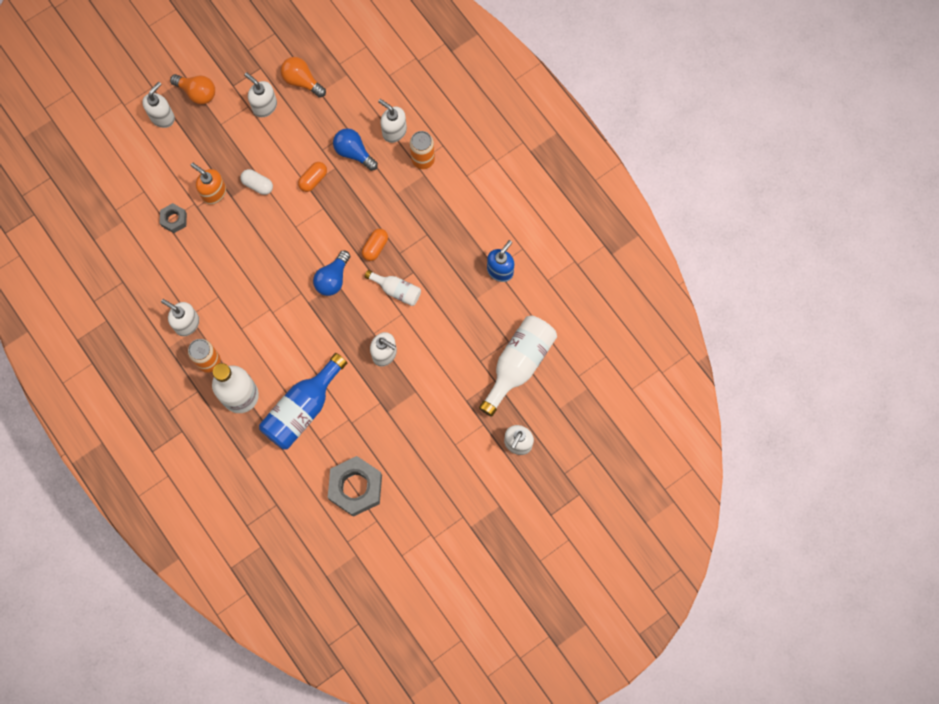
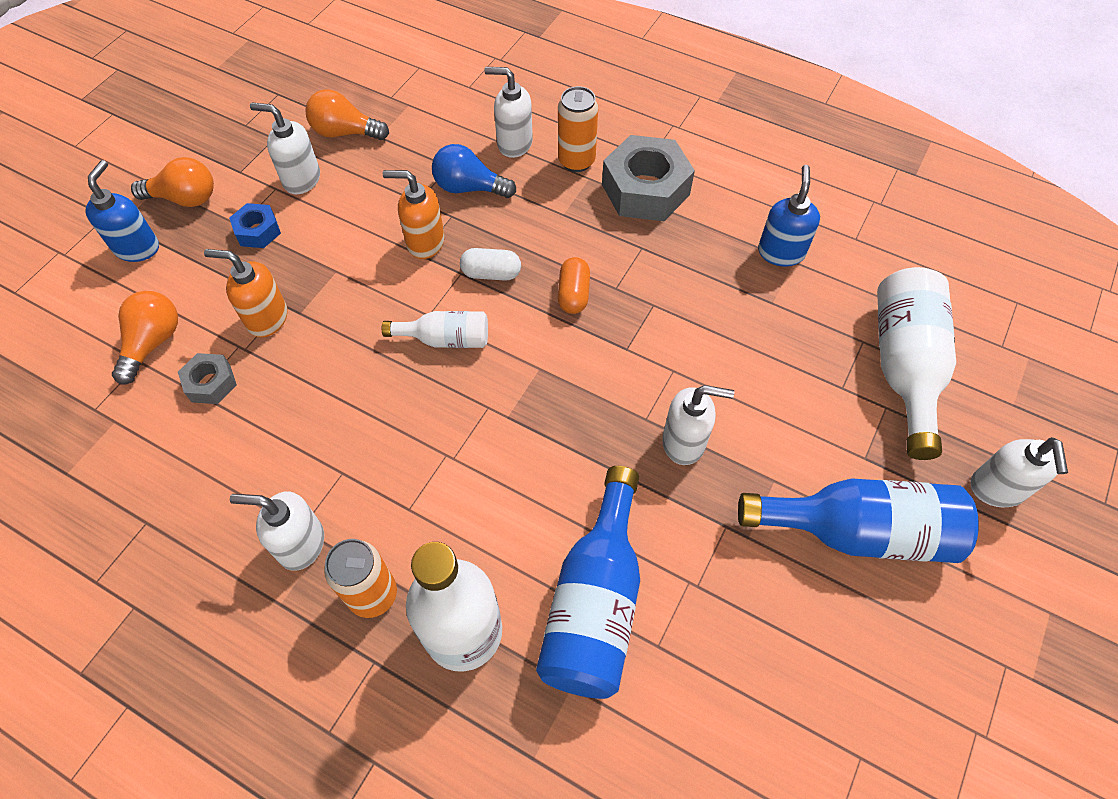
camera: 25 degrees left, 15 degrees down
(153, 183) = (153, 343): none -> orange light bulb
(162, 117) = (137, 248): white soap dispenser -> blue soap dispenser
(228, 133) = (258, 231): none -> blue nut
(257, 185) = (337, 281): white capsule -> white capsule (491, 273)
(313, 180) = (425, 242): orange capsule -> orange soap dispenser
(333, 279) = (531, 364): blue light bulb -> none
(356, 488) = (780, 709): grey nut -> grey nut (645, 189)
(396, 290) = (644, 340): white bottle -> white bottle (446, 339)
(439, 432) = (858, 531): none -> blue bottle

